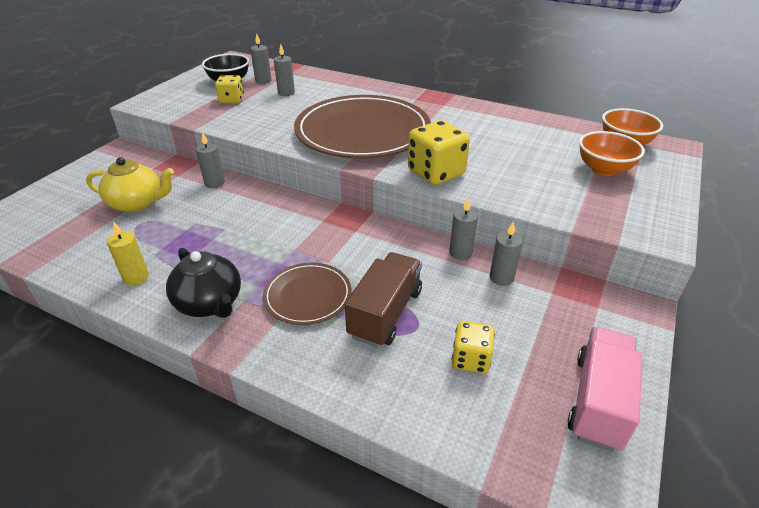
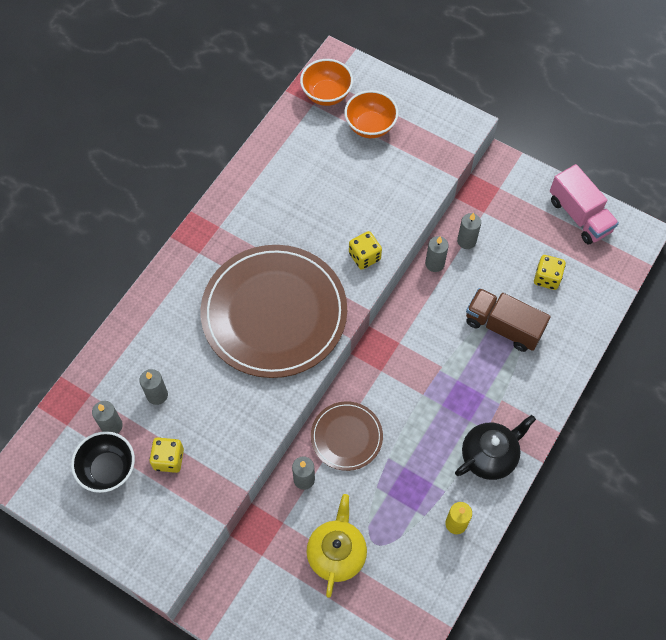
camera: 85 degrees left, 25 degrees up
(307, 296) = (482, 382): brown plate -> brown plate (346, 437)
(436, 173) = (364, 256): yellow dice -> yellow dice, size x0.61
(598, 401) = (579, 215): pink truck -> pink truck turned 150 degrees counterclockwise

